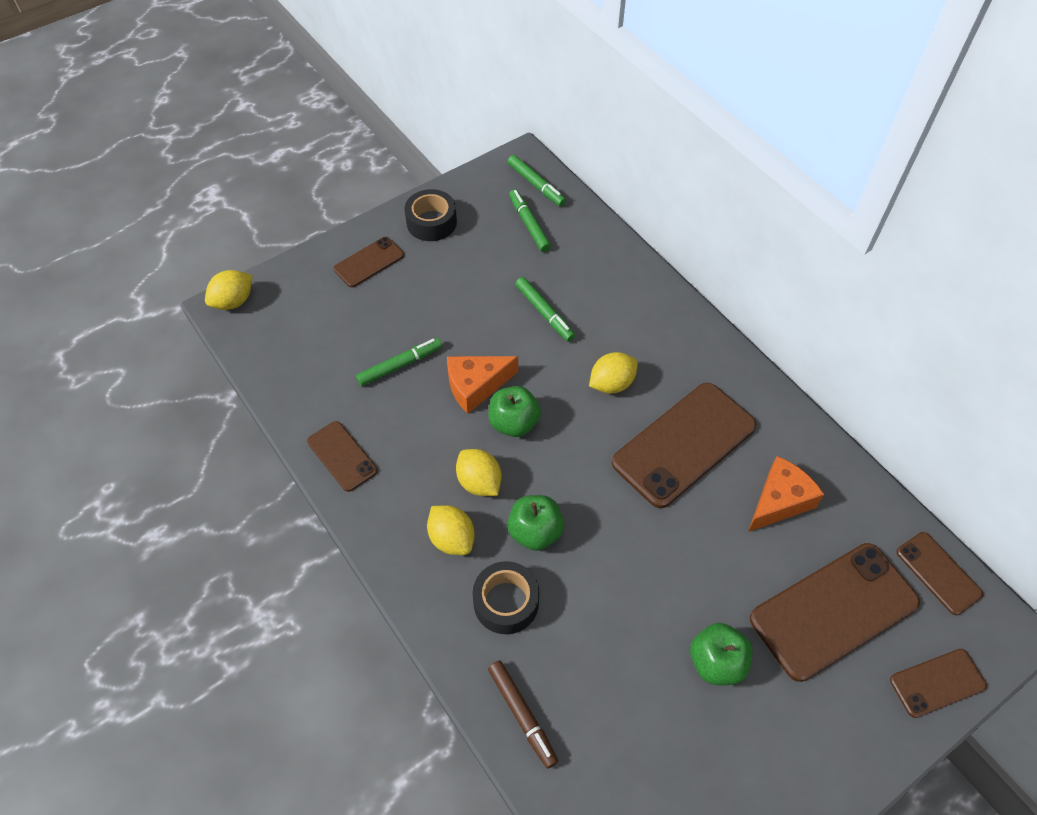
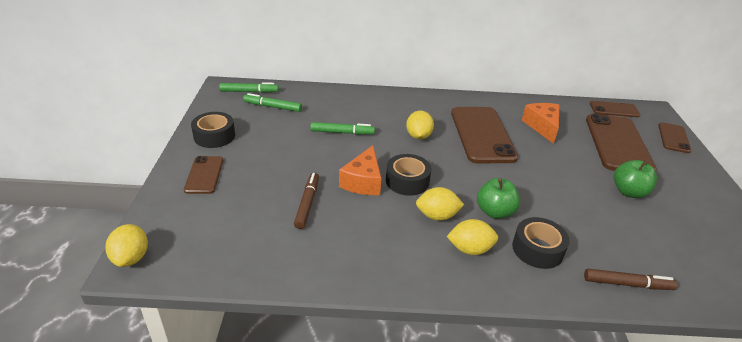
camera: 55 degrees left, 20 degrees down
(342, 456) = (350, 269): brown phone -> none
(400, 365) = (307, 204): green marker -> brown marker
(514, 423) = (407, 181): green apple -> black tape

